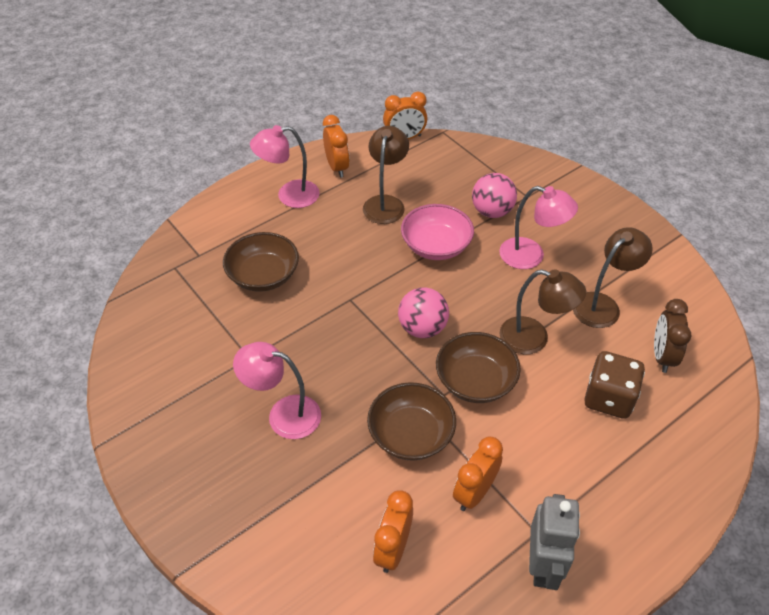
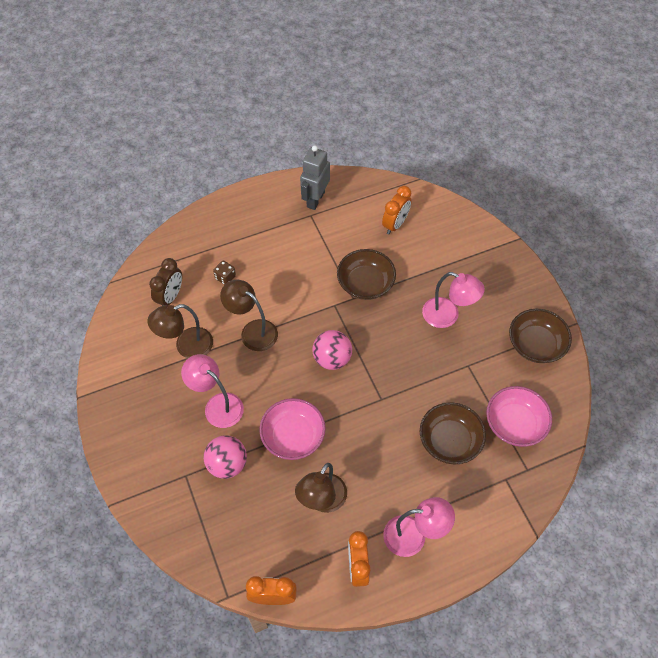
camera: 165 degrees left, 10 degrees up
(188, 306) = (514, 424): none -> pink bowl
(474, 492) = (338, 242): orange clock -> none
(475, 381) = (309, 309): brown bowl -> brown bowl (535, 345)
(608, 398) = (225, 277): brown dice -> brown dice, size x0.52

